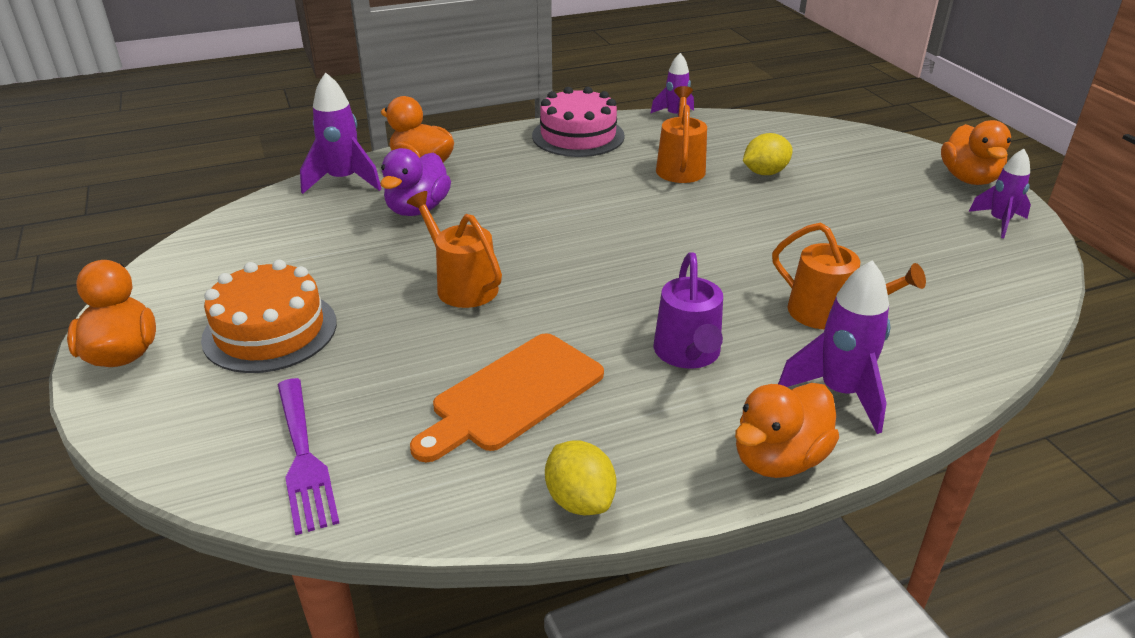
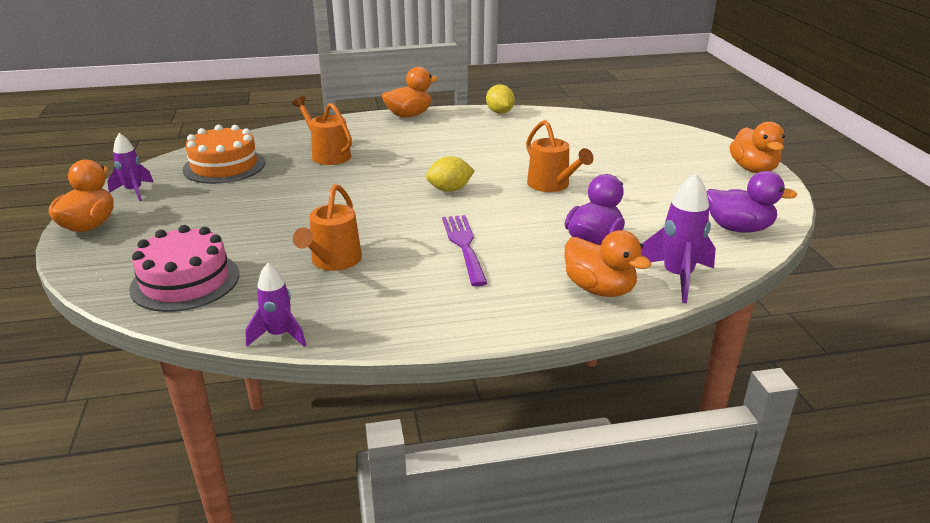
camera: 170 degrees left, 5 degrees down
(238, 240) = (738, 228): none -> purple duck
(270, 331) = (670, 172): orange cake -> orange cake (224, 166)
(304, 458) = (622, 129): purple fork -> purple fork (464, 246)
(512, 395) = (524, 139): orange cutting board -> none
(578, 136) = (417, 314): pink cake -> pink cake (185, 281)
(688, 354) = (424, 146): purple watering can -> none
(765, 173) = (259, 248): yellow lemon -> yellow lemon (450, 189)
(840, 393) = (360, 129): purple rocket -> none

